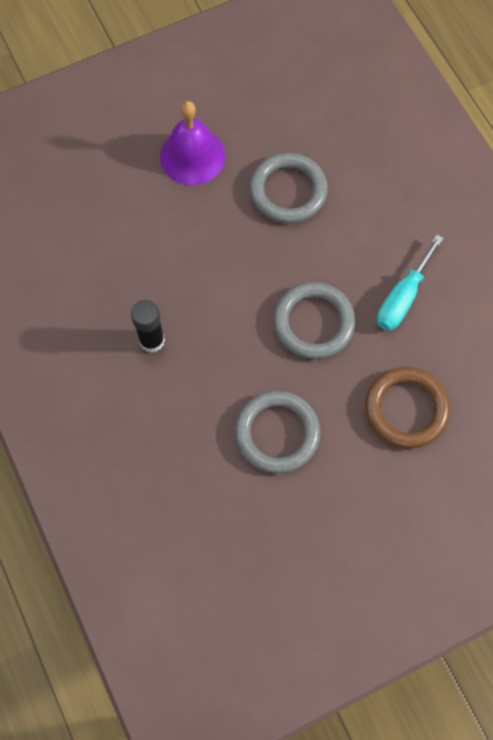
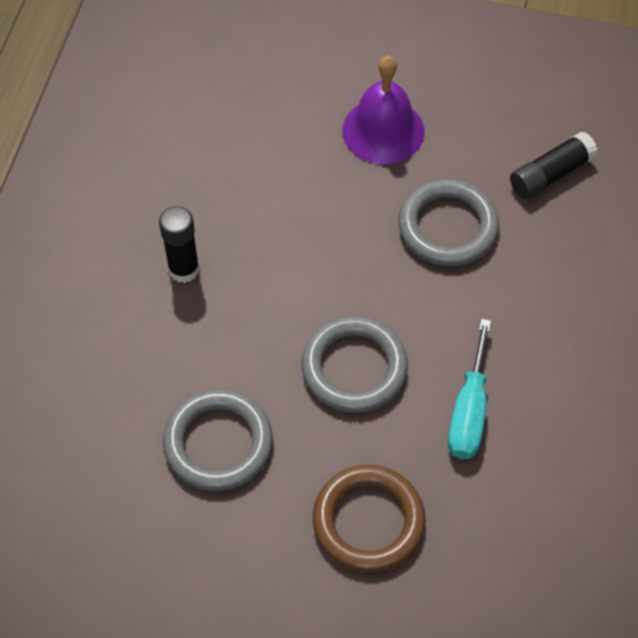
camera: 40 degrees right, 10 degrees down
(318, 112) = (551, 174): none -> black glue stick
(402, 298) = (469, 411): turquoise screwdriver -> turquoise screwdriver turned 60 degrees counterclockwise

